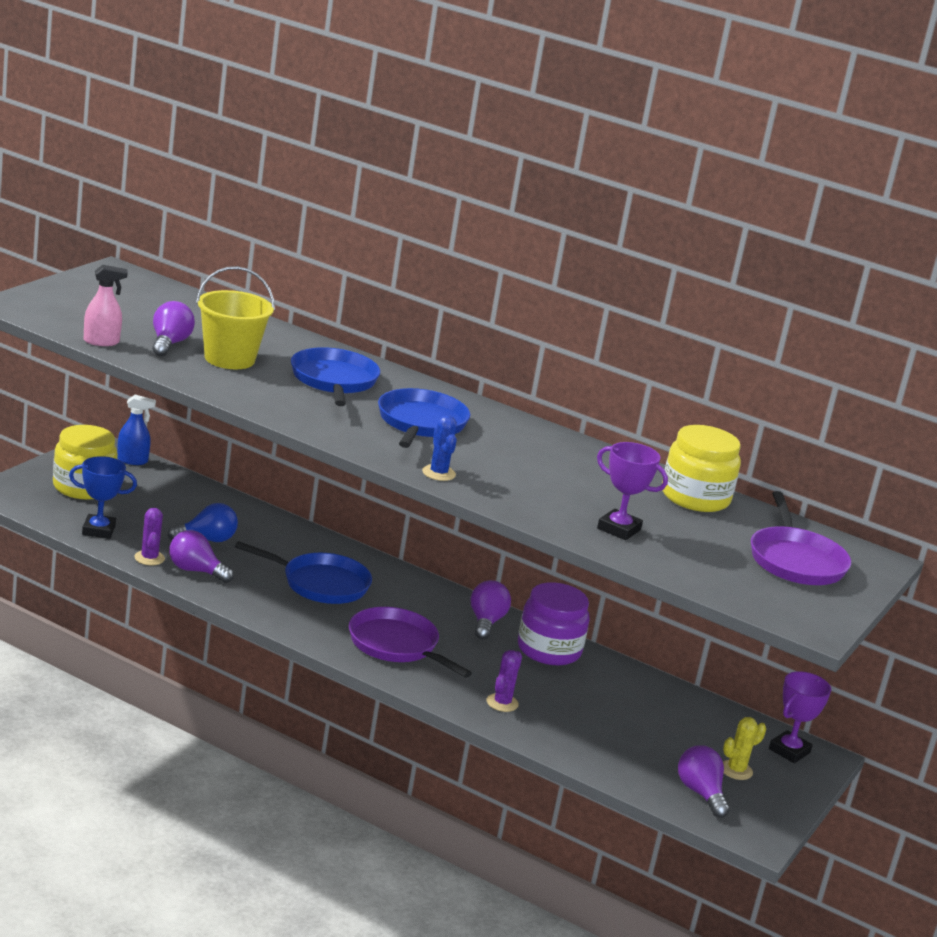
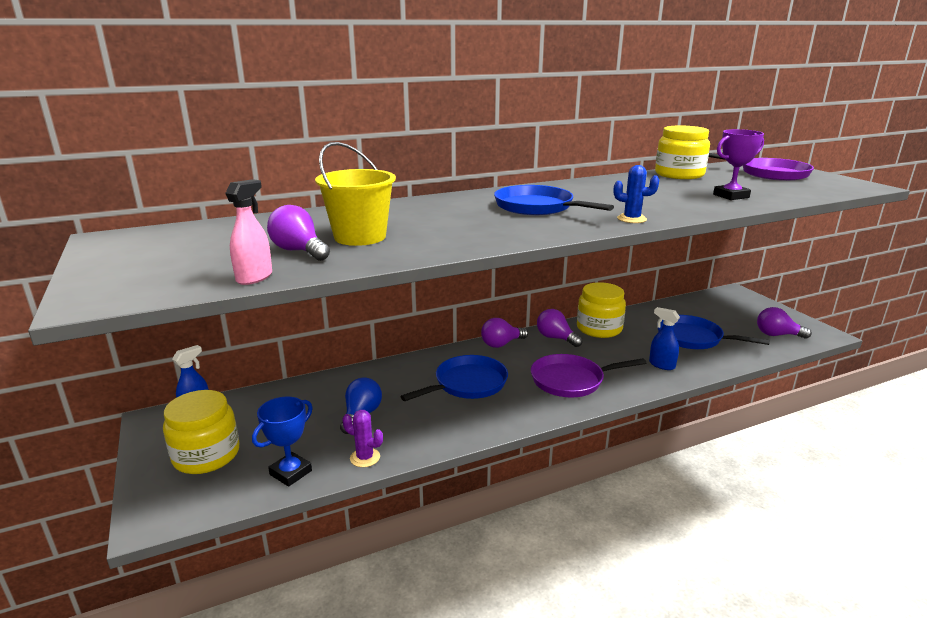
camera: 50 degrees left, 0 degrees up
(195, 571) = (406, 438): purple light bulb -> purple light bulb (501, 344)
(334, 380) = (439, 215): blue pan -> blue pan (692, 338)
(502, 703) = (661, 365): purple cactus -> blue spray bottle
(549, 650) = (599, 328): purple jar -> yellow jar
(736, 770) = (750, 317): yellow cactus -> none
(789, 751) = (729, 298): purple trophy -> none

